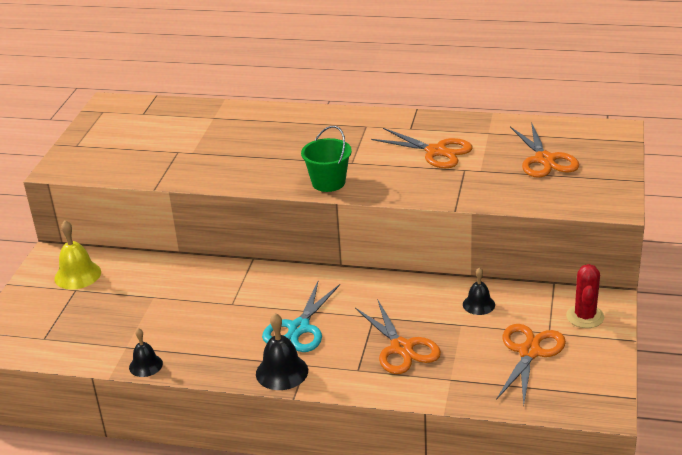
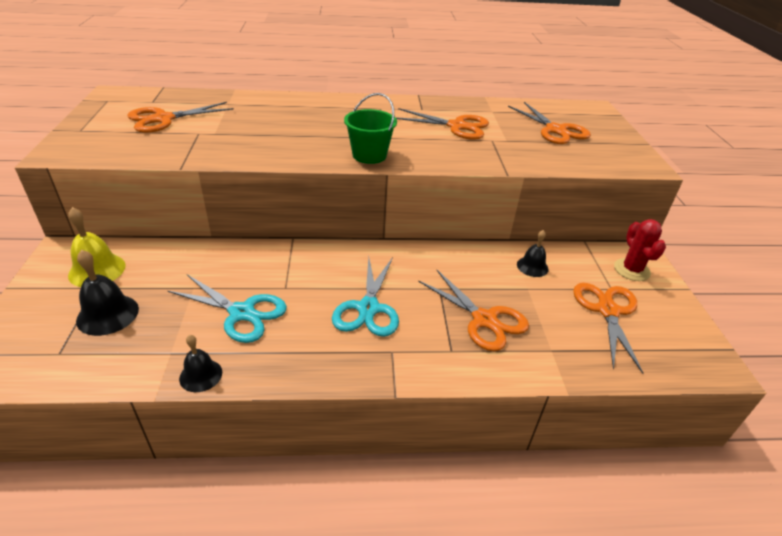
camera: 20 degrees left, 5 degrees up
(150, 135) = (164, 119): none -> orange scissors
(189, 321) = (242, 313): none -> turquoise scissors
(282, 372) = (369, 364): black bell -> black bell (107, 314)

